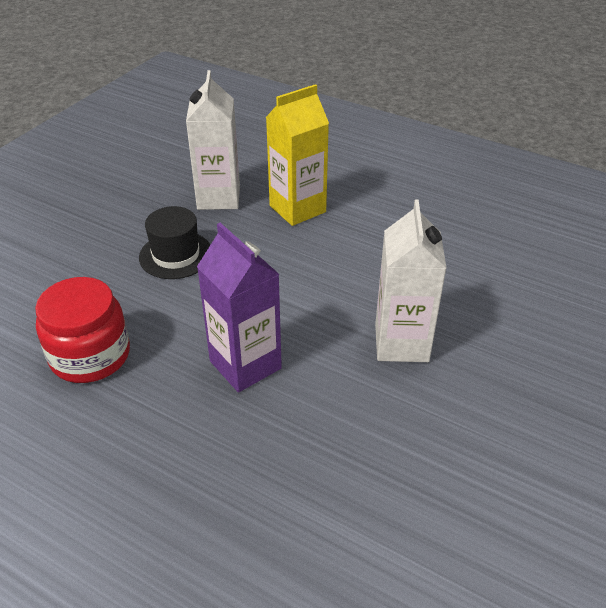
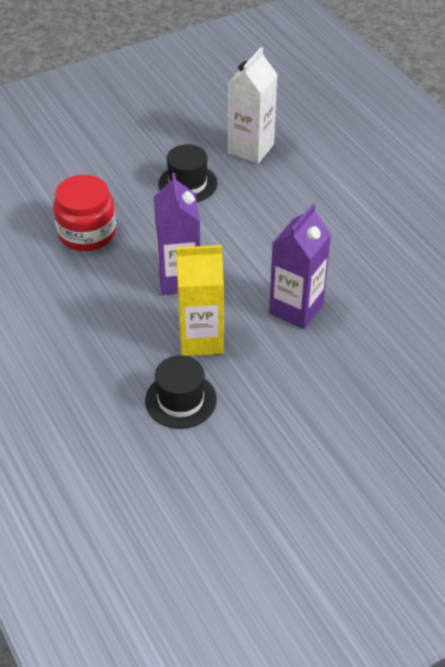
camera: 30 degrees right, 5 degrees up
(297, 209) = (303, 180): yellow carton -> yellow carton (201, 339)
(363, 521) = (180, 400): none -> black hat
(401, 343) = (296, 309): white carton -> purple carton

